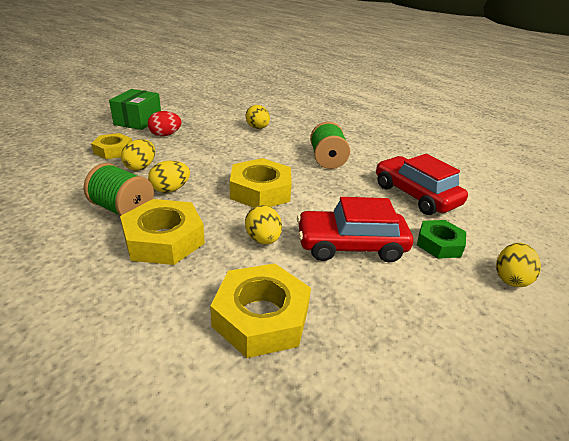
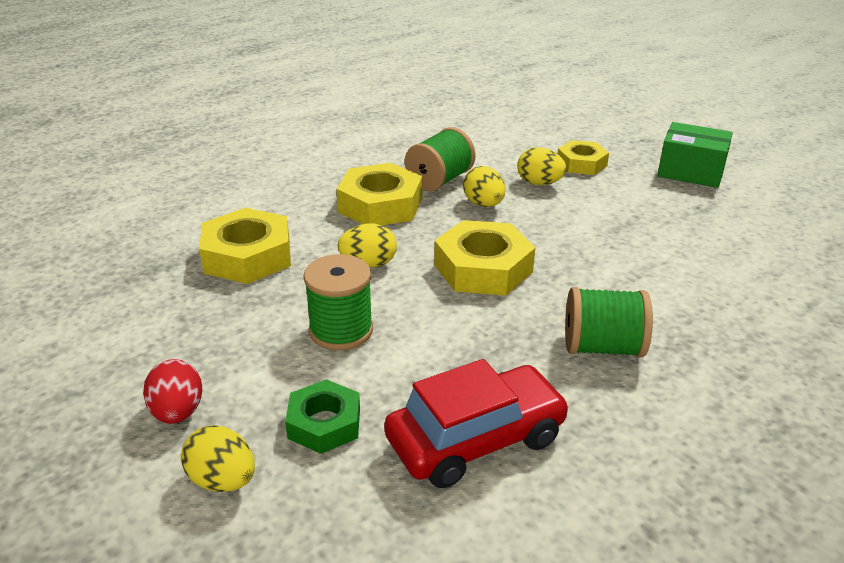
camera: 100 degrees right, 0 degrees up
(165, 135) = (647, 194): red egg -> red egg (177, 412)
(257, 128) = (720, 278): yellow egg -> none
(351, 245) = (341, 330): red car -> green spool

